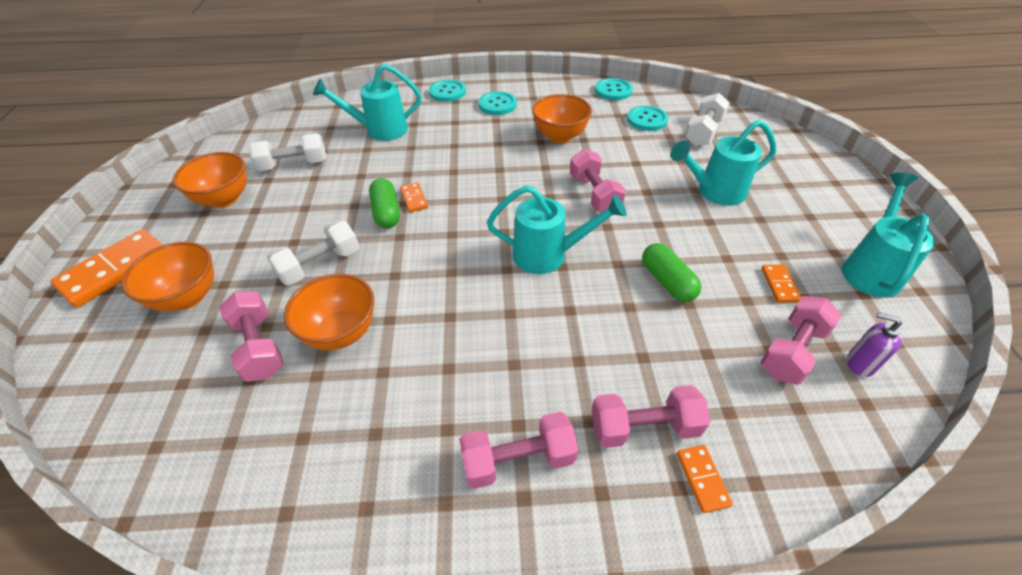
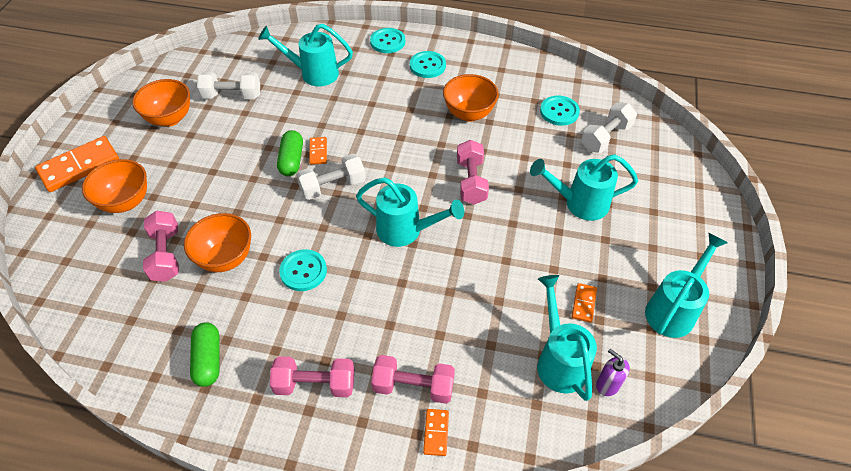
camera: 15 degrees right, 5 degrees up
(320, 265) = (226, 197): white dumbbell -> white dumbbell (333, 186)
(613, 91) = (544, 71): turquoise button -> turquoise button (303, 271)
(667, 281) = (491, 278): green capsule -> green capsule (208, 359)
(792, 351) = (559, 360): pink dumbbell -> turquoise watering can

